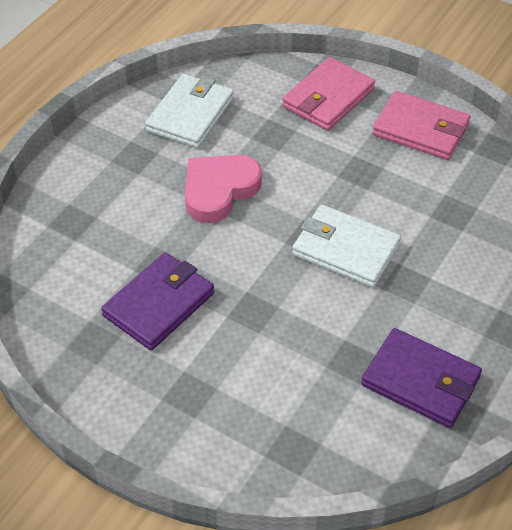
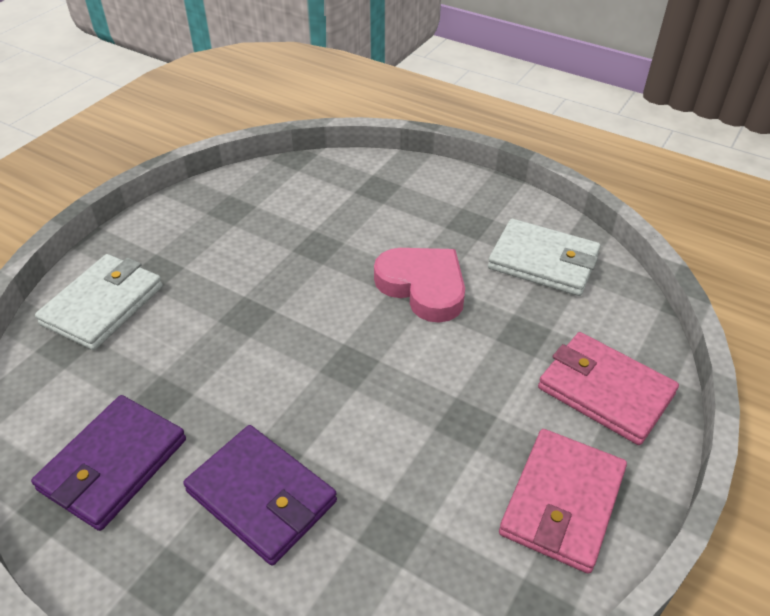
camera: 90 degrees right, 5 degrees down
(159, 304) = (267, 247): purple wallet -> purple wallet (261, 497)
(345, 249) = (328, 399): white wallet -> white wallet (103, 305)

